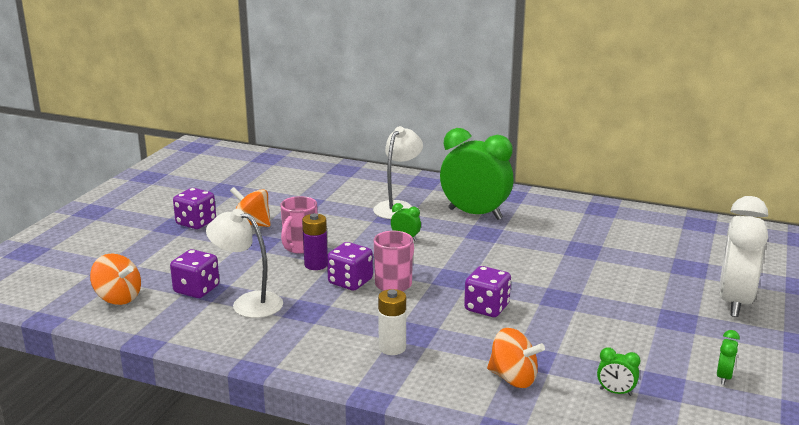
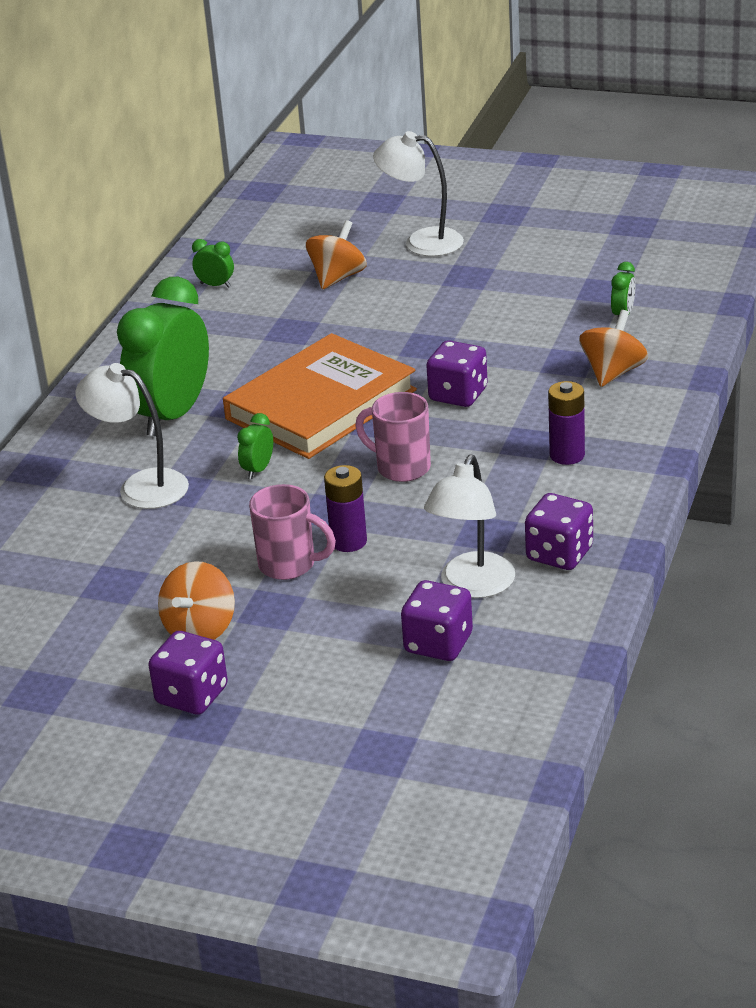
camera: 90 degrees left, 10 degrees up
(118, 298) = (474, 720): orange spinning top -> orange spinning top (337, 278)
(350, 282) = (399, 505): purple dice -> purple dice (559, 554)
(392, 348) = (567, 455): white battery -> purple battery
(480, 258) = (321, 404): none -> orange book
(724, 377) = (579, 257): green clock -> green clock (215, 285)
(734, 302) = (421, 242): white clock -> white lamp

